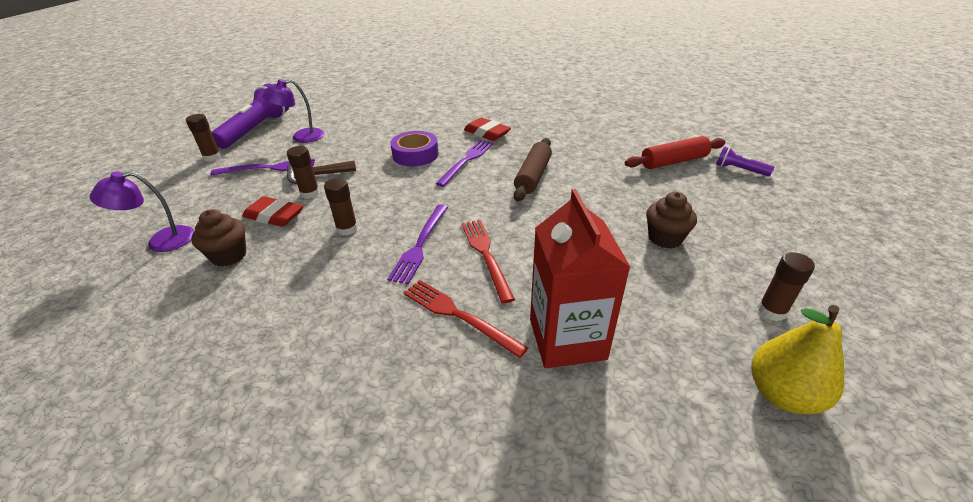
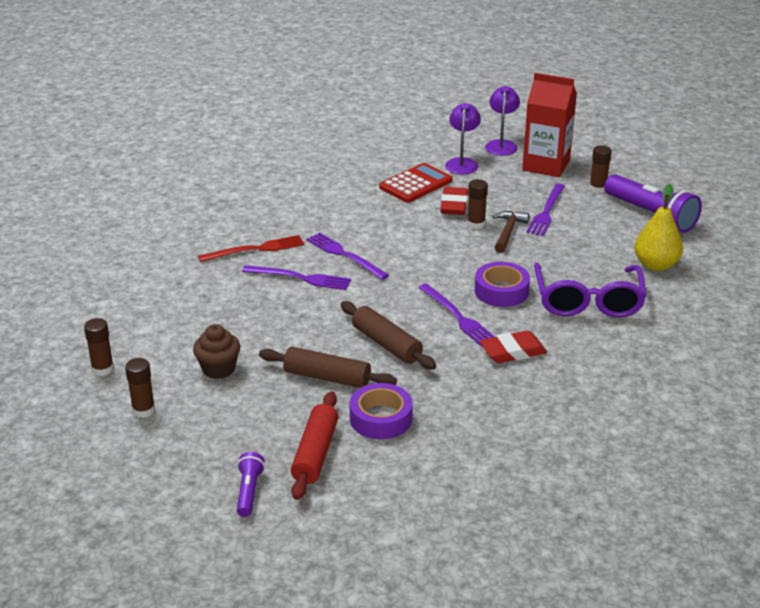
camera: 120 degrees right, 5 degrees down
(229, 255) = (415, 184): brown cupcake -> red calculator
(274, 216) = (454, 205): red eraser -> red eraser turned 45 degrees counterclockwise
(301, 137) = (607, 236): purple lamp -> purple lamp (501, 145)
(347, 229) = (401, 231): brown glue stick -> brown glue stick (143, 410)
(401, 125) = (588, 301): none -> purple glasses
(486, 255) = (300, 278): red fork -> purple fork
(567, 339) = (190, 279): red carton -> red carton (546, 165)
(601, 185) = (327, 377): none -> brown rolling pin
(610, 152) = (381, 418): none -> purple tape
(739, 170) = (249, 491): purple flashlight -> purple flashlight turned 60 degrees counterclockwise
(782, 394) = (64, 330): yellow pear -> yellow pear (656, 265)

